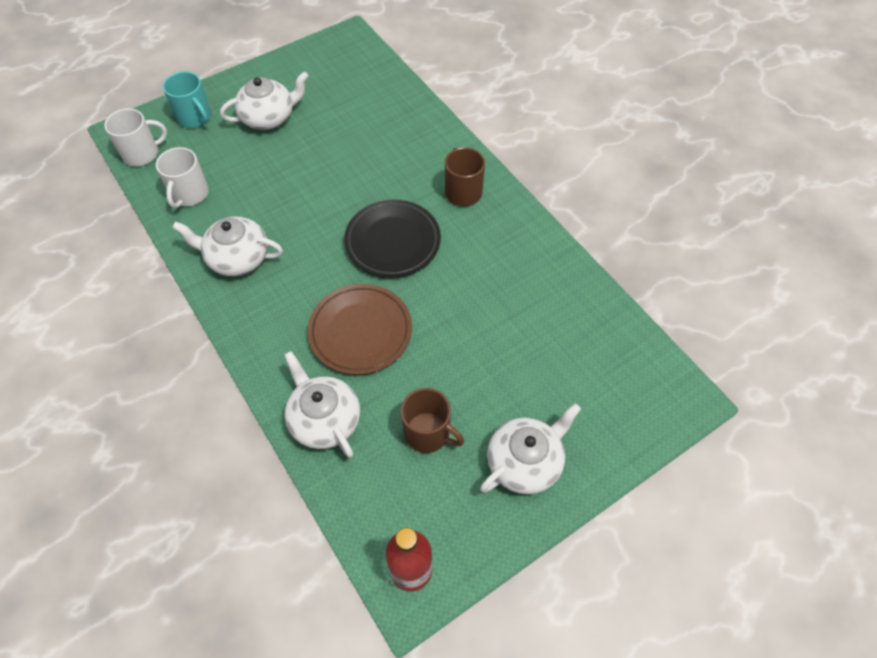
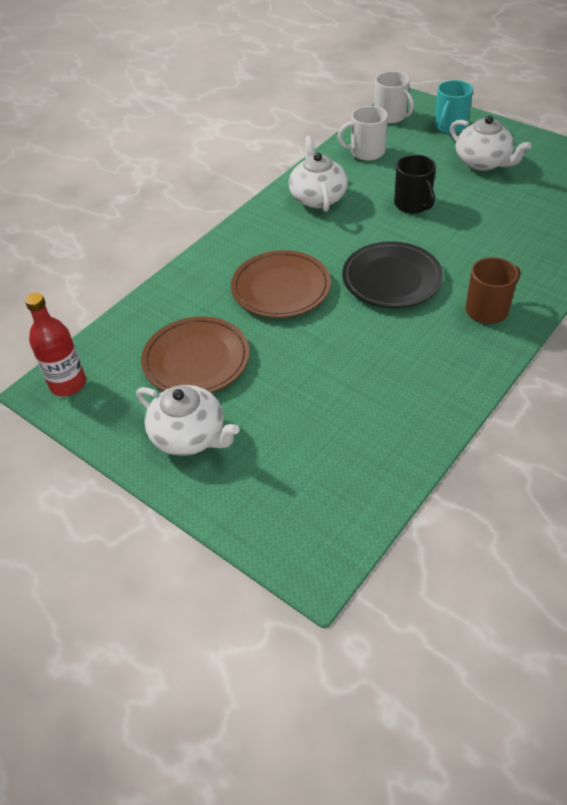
camera: 75 degrees right, 10 degrees down
(297, 188) = (413, 204): none -> black mug
(324, 419) = (186, 294): white teapot -> none
(428, 433) = (196, 360): brown mug -> brown plate

